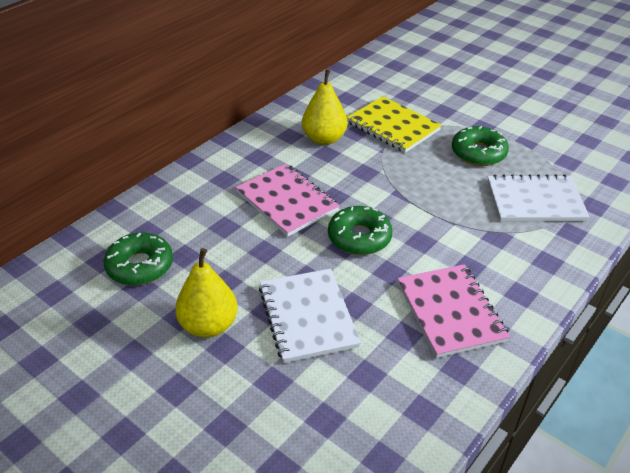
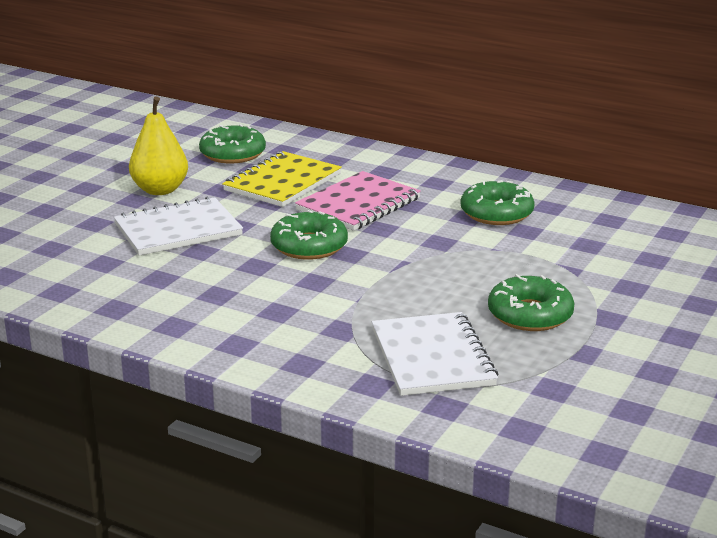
camera: 80 degrees right, 15 degrees down
(324, 139) = (496, 213): yellow pear -> green donut
(392, 126) = (557, 253): yellow notebook -> yellow notebook (282, 182)
(450, 312) = (197, 301): pink notebook -> none

